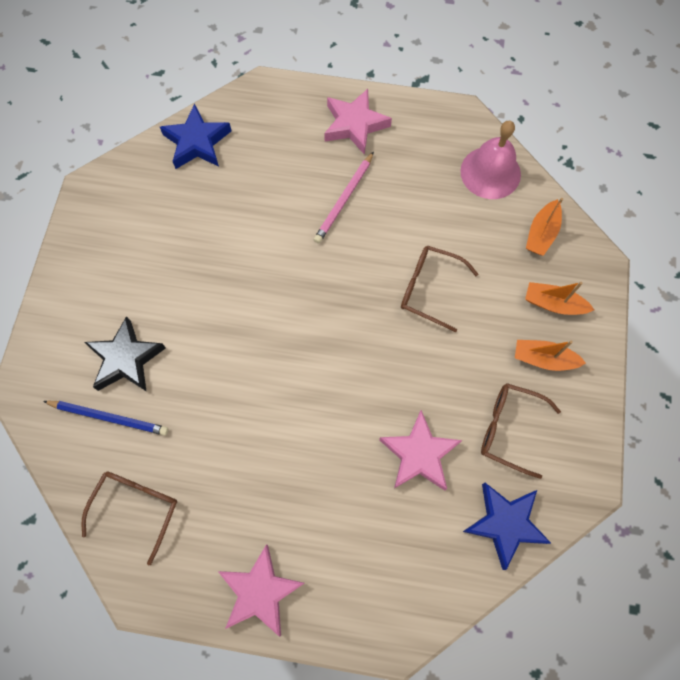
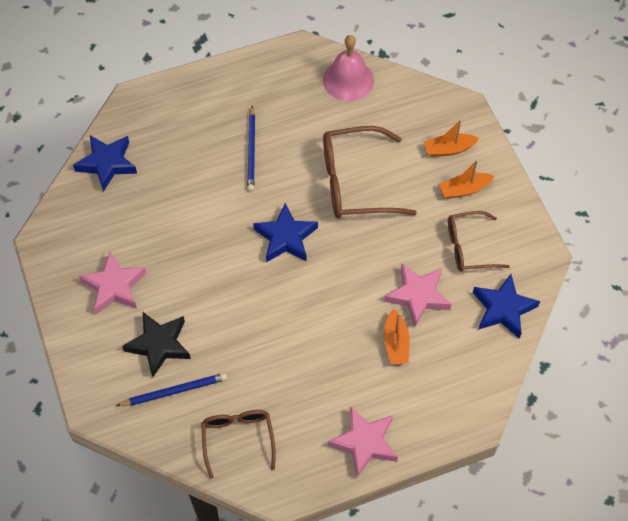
camera: 30 degrees left, 10 degrees down
(321, 311) = (286, 237): none -> blue star
(344, 199) = (251, 151): pink pencil -> blue pencil
(355, 124) = (224, 93): pink star -> pink star (114, 286)
(429, 289) = (355, 183): brown glasses -> brown glasses, size x1.62
(541, 233) = (411, 105): orange boat -> orange boat (396, 343)

